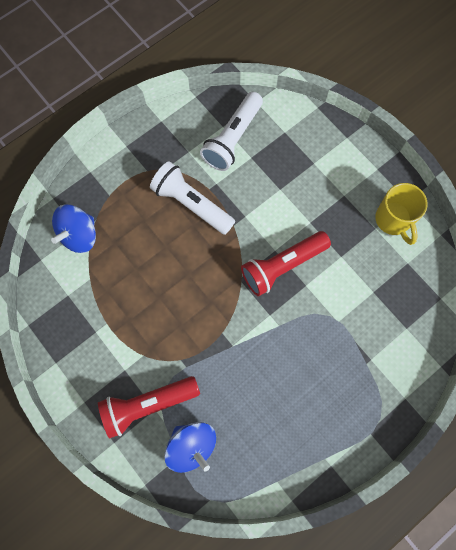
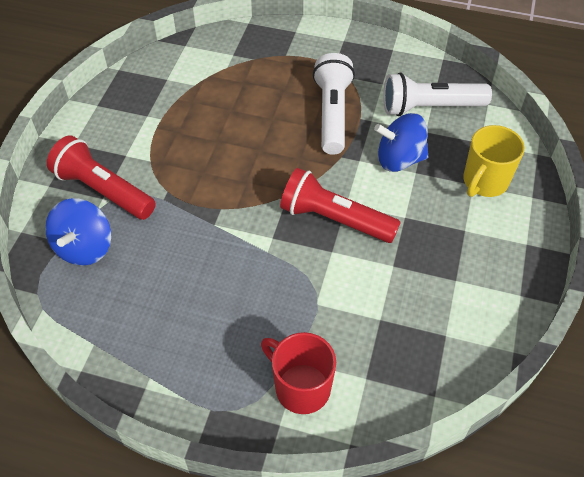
camera: 55 degrees right, 20 degrees down
(79, 235) = (229, 56): blue spinning top -> blue spinning top (399, 159)
(389, 370) = (301, 387): none -> red mug
(393, 220) = (482, 292): yellow mug -> yellow mug (484, 182)

